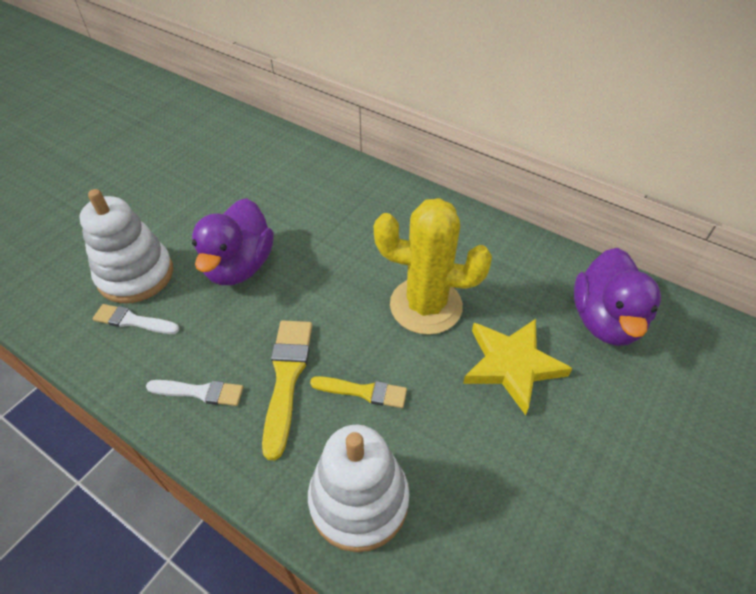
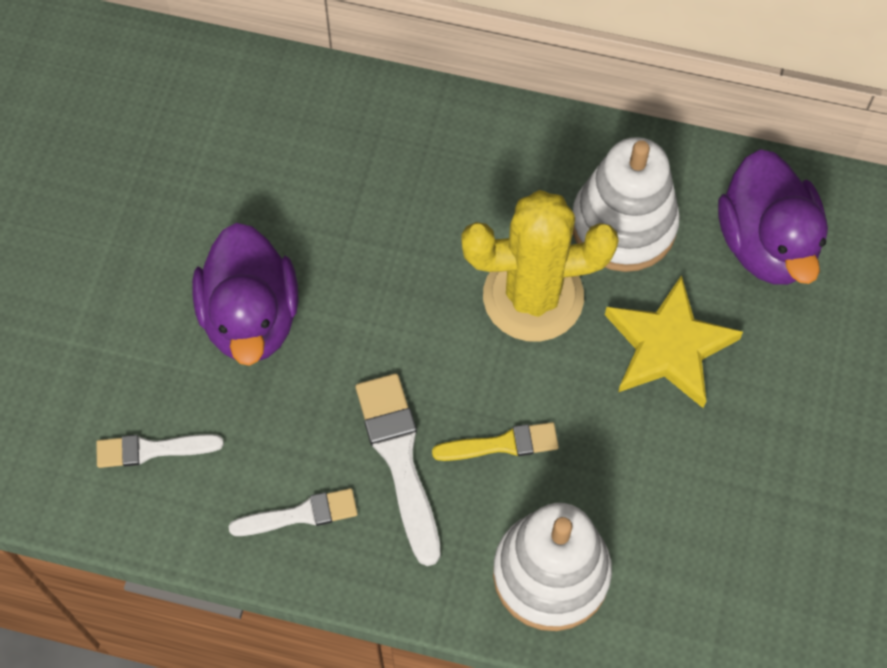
camera: 20 degrees left, 15 degrees up
(136, 275) = (111, 380): white stacking toy -> white stacking toy (623, 225)
(286, 378) = (399, 459): yellow brush -> white brush

